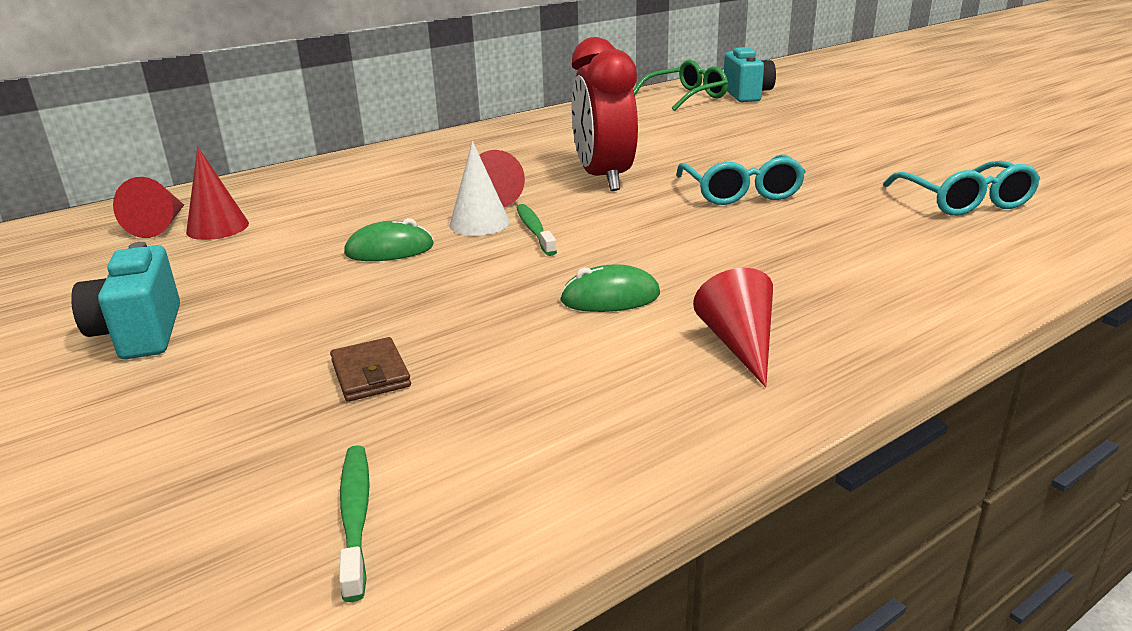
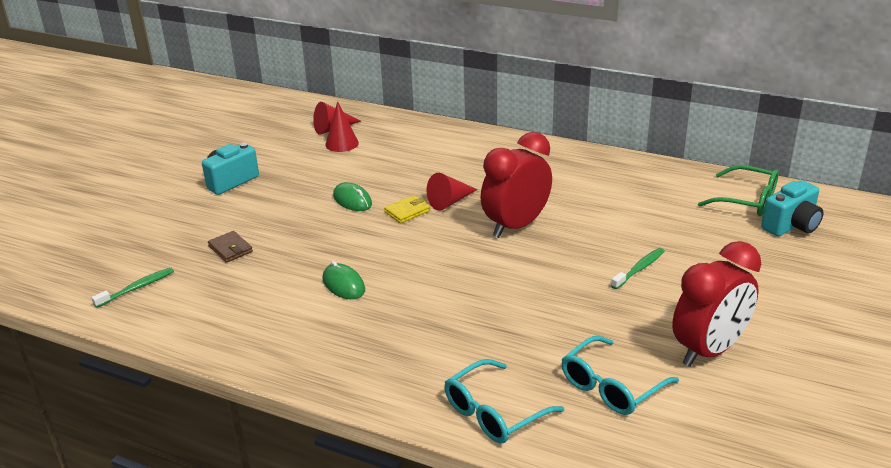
camera: 60 degrees right, 5 degrees up
(370, 374) = (230, 249): brown wallet -> brown wallet turned 75 degrees counterclockwise
(479, 223) = (407, 211): white cone -> yellow wallet
(534, 230) = (411, 232): green toothbrush -> green toothbrush (639, 269)
(739, 344) = (318, 339): red cone -> none
(741, 192) = (539, 285): turquoise glasses -> turquoise glasses (494, 413)
(923, 156) = (709, 350): none -> red clock

